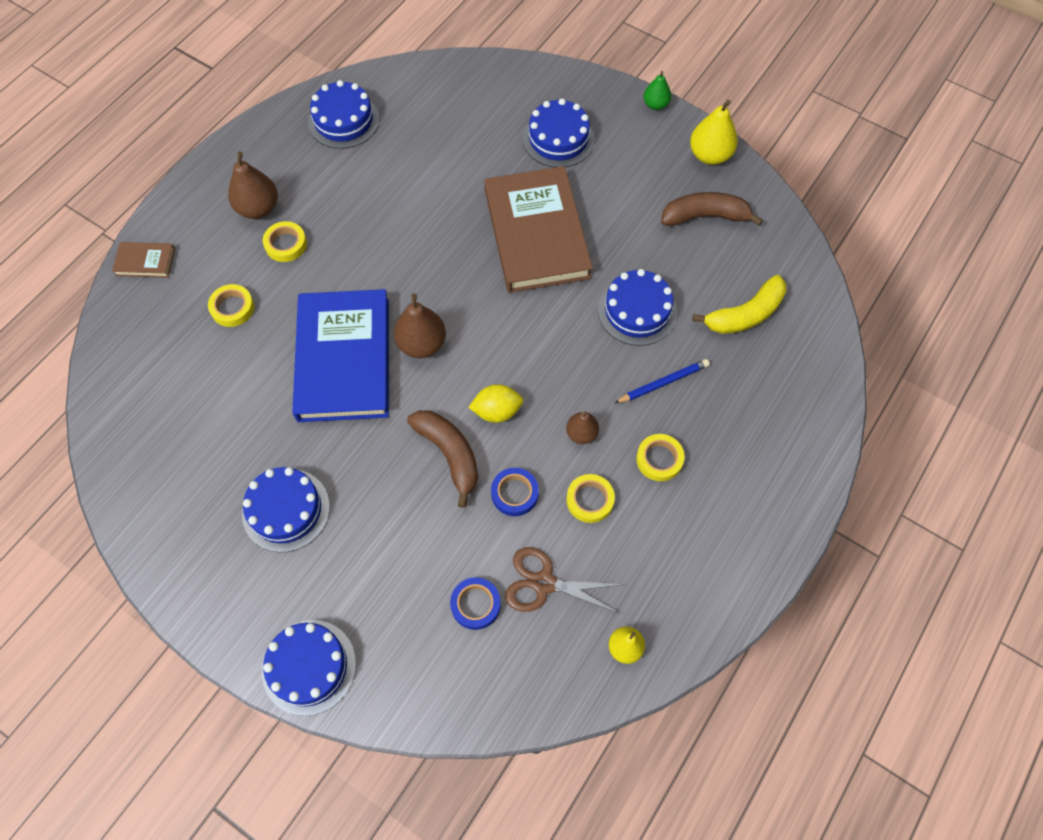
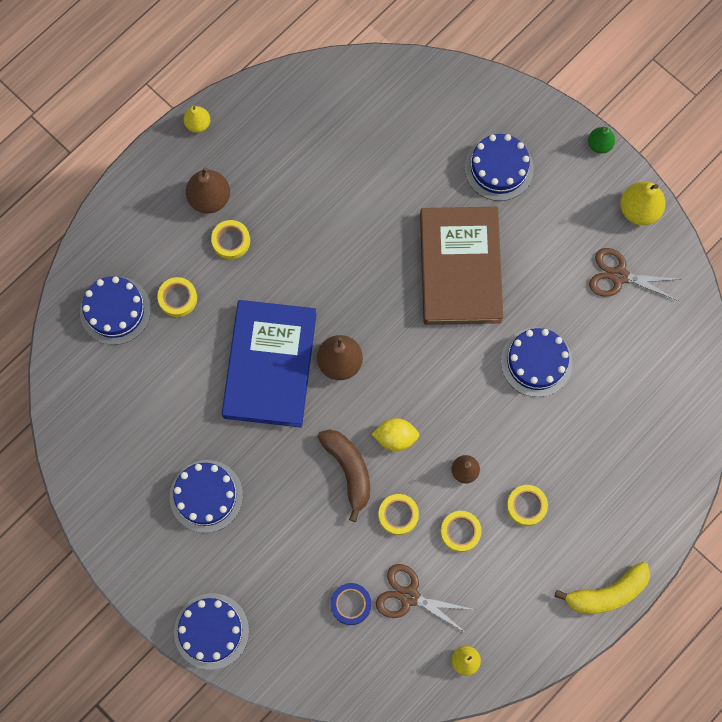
camera: 10 degrees right, 10 degrees up
(145, 261) = (104, 238): brown book -> none
(239, 143) = (198, 124): none -> yellow pear
(343, 120) = (298, 114): blue cake -> blue cake (115, 310)
(514, 493) = (398, 515): blue tape -> yellow tape
(663, 383) = (545, 436): blue pencil -> none
(705, 216) = (619, 276): brown banana -> brown scissors
(745, 314) = (633, 382): yellow banana -> yellow banana (607, 593)

